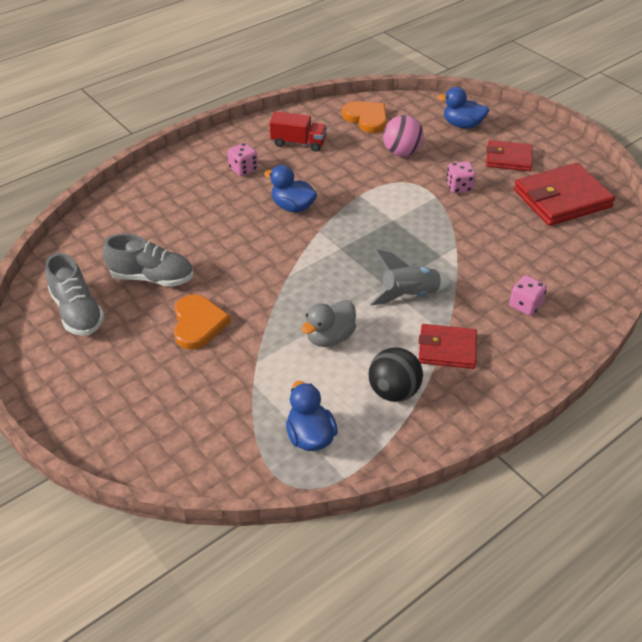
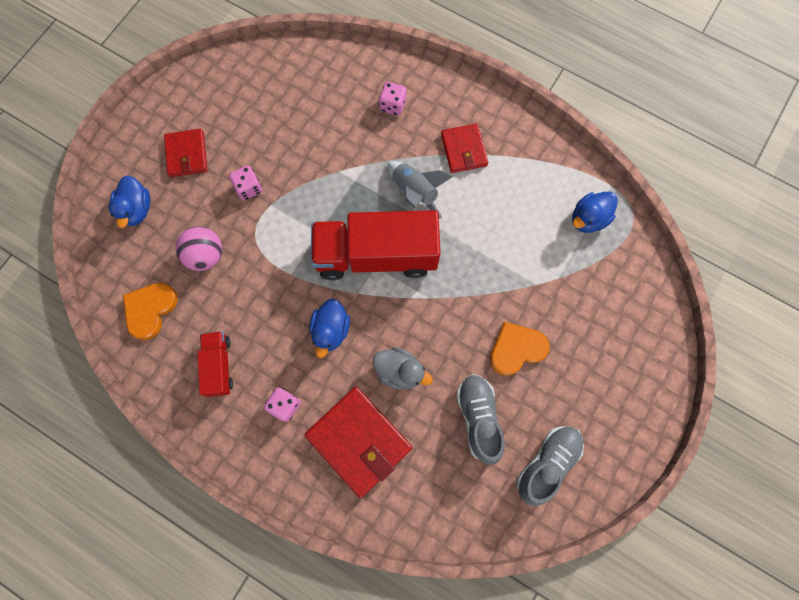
camera: 110 degrees left, 30 degrees up
(330, 337) = (487, 238): grey duck -> grey duck (400, 371)
(351, 251) = (376, 255): none -> red truck
(394, 391) = (522, 175): black ball -> none
(562, 199) = (239, 100): red wallet -> red wallet (359, 441)

